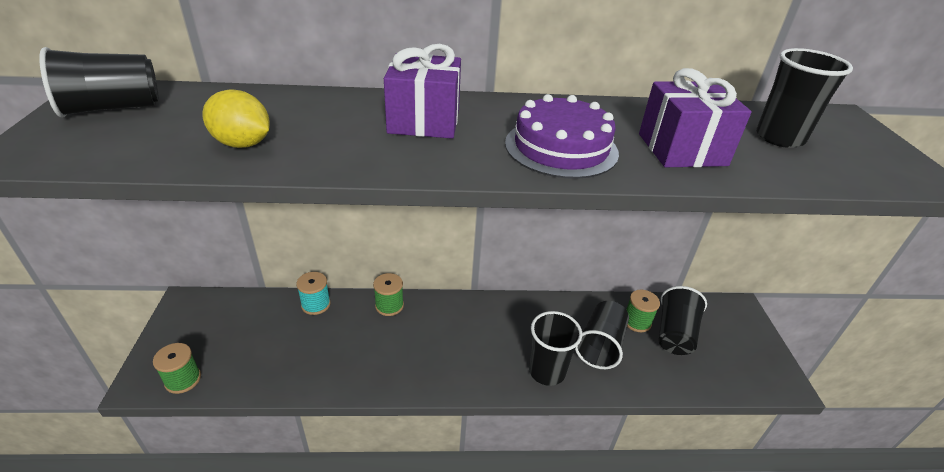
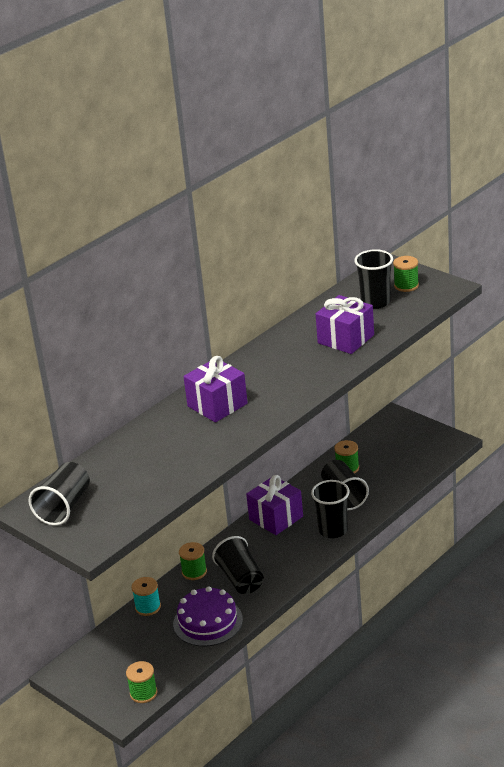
camera: 40 degrees left, 5 degrees down
(242, 144) = (168, 472): yellow lemon -> none
(515, 315) = (276, 518): none -> purple gift
(561, 147) = (298, 374): purple cake -> purple cake (208, 622)
(674, 334) = (375, 459): black cup -> black cup (240, 579)
(849, 144) = (406, 285): none -> green spool

